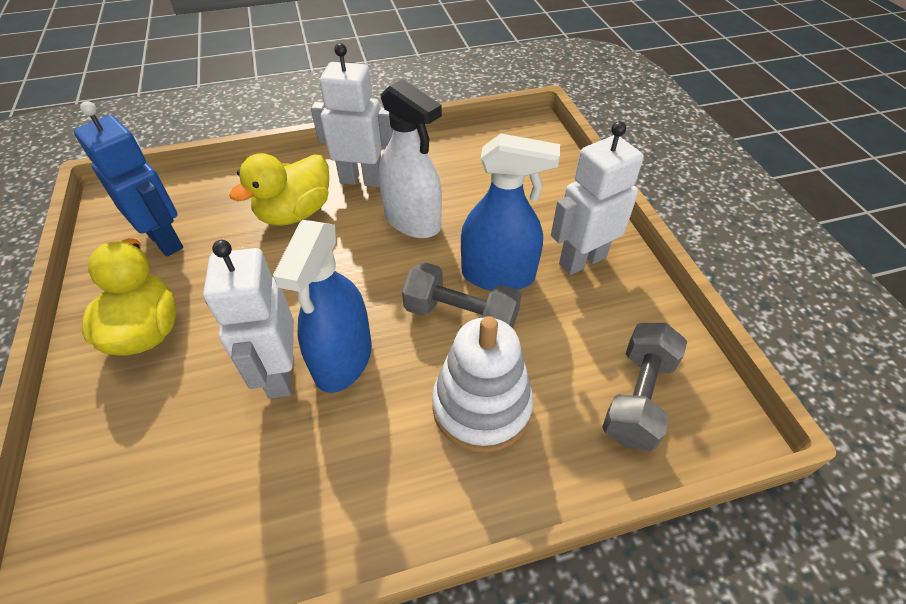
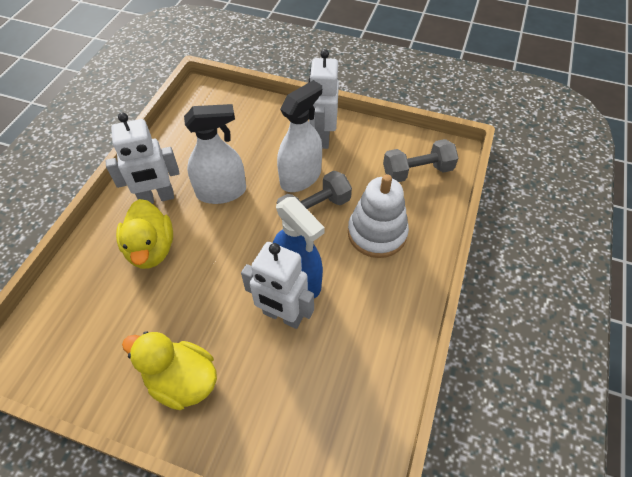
camera: 55 degrees left, 5 degrees up
(165, 240) = (99, 340): blue robot -> none
(362, 180) = (157, 198): white robot -> white robot turned 150 degrees counterclockwise
(498, 275) = (300, 177): blue spray bottle -> white spray bottle
(637, 397) = (417, 171): grey dumbbell -> grey dumbbell turned 75 degrees counterclockwise

